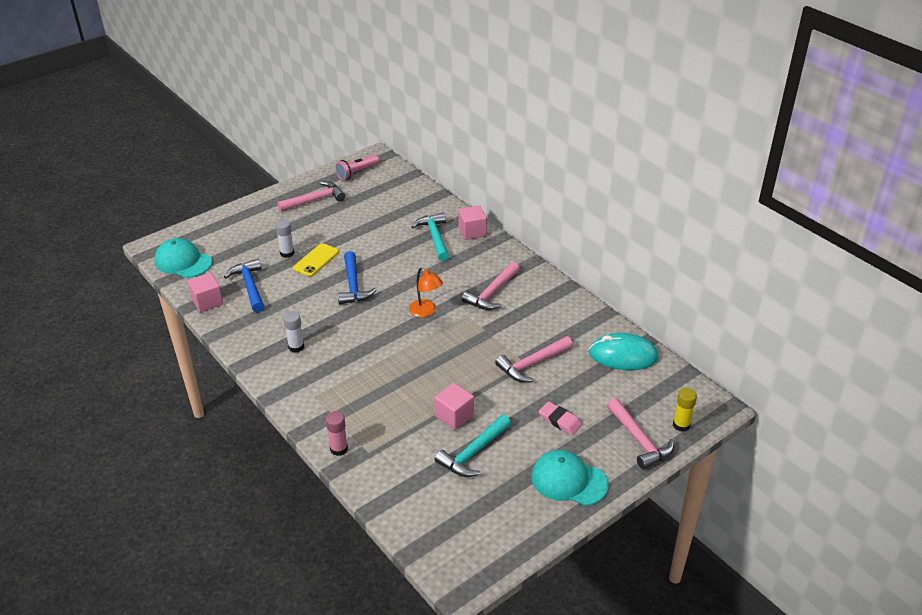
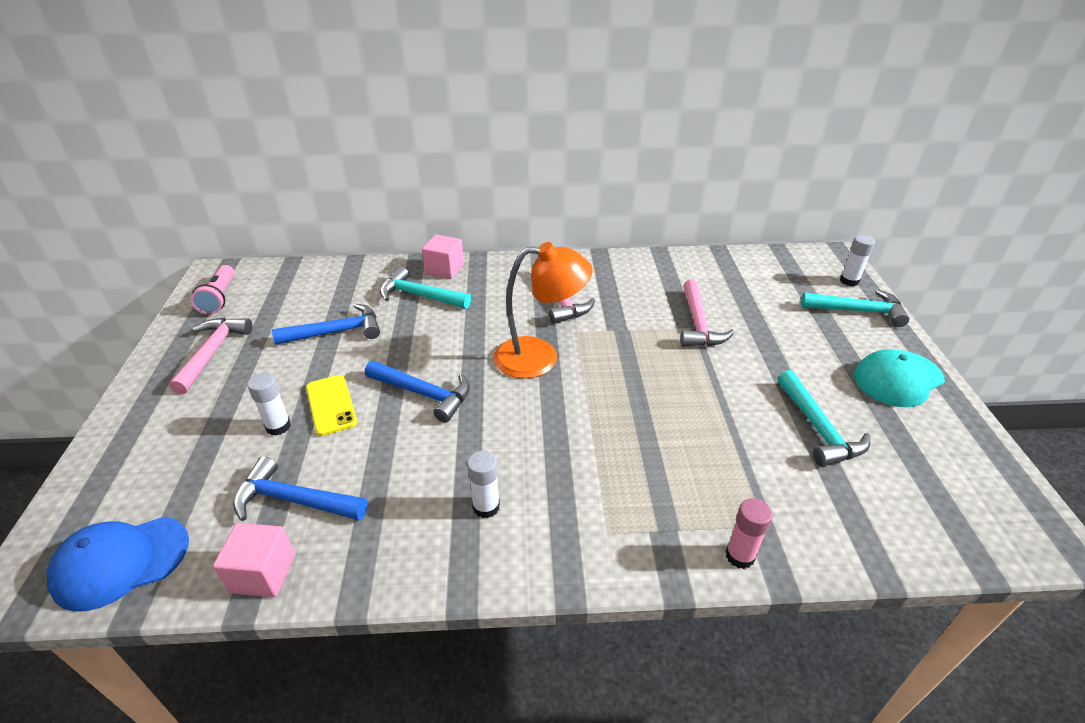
camera: 55 degrees left, 0 degrees up
(183, 261) = (121, 562): turquoise cap -> blue cap
(371, 228) = (336, 332): none -> blue hammer
(426, 312) = (540, 357): orange lamp -> orange lamp, size x1.68
(454, 416) = (743, 415): pink cube -> none
(560, 420) = (800, 344): pink eraser -> none
(623, 355) = (729, 269): turquoise mouse -> none
(639, 440) = (857, 311): pink hammer -> turquoise hammer
(681, 425) = (849, 281): yellow glue stick -> white glue stick

